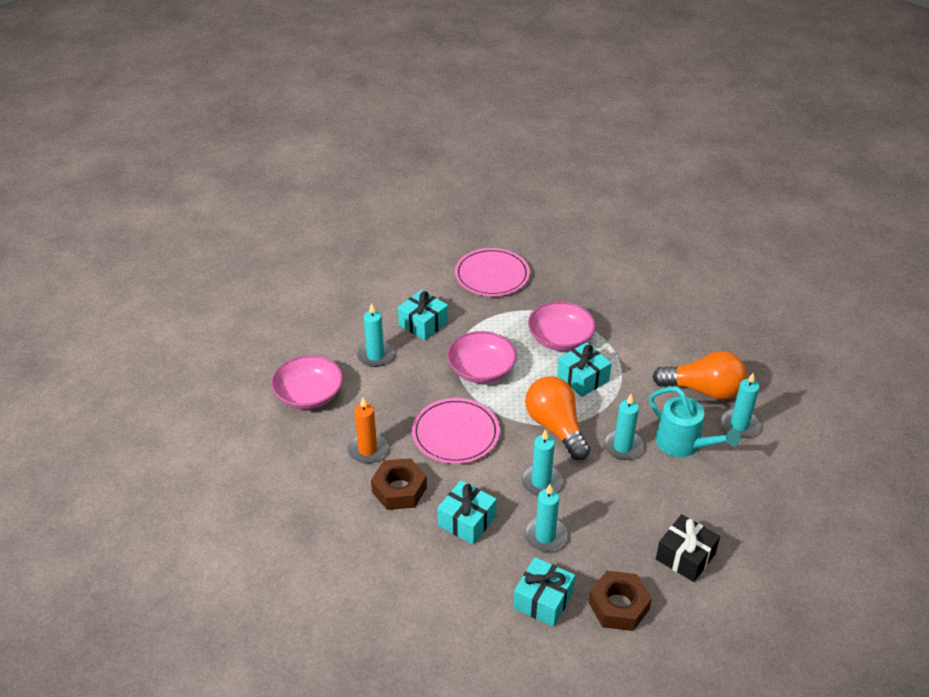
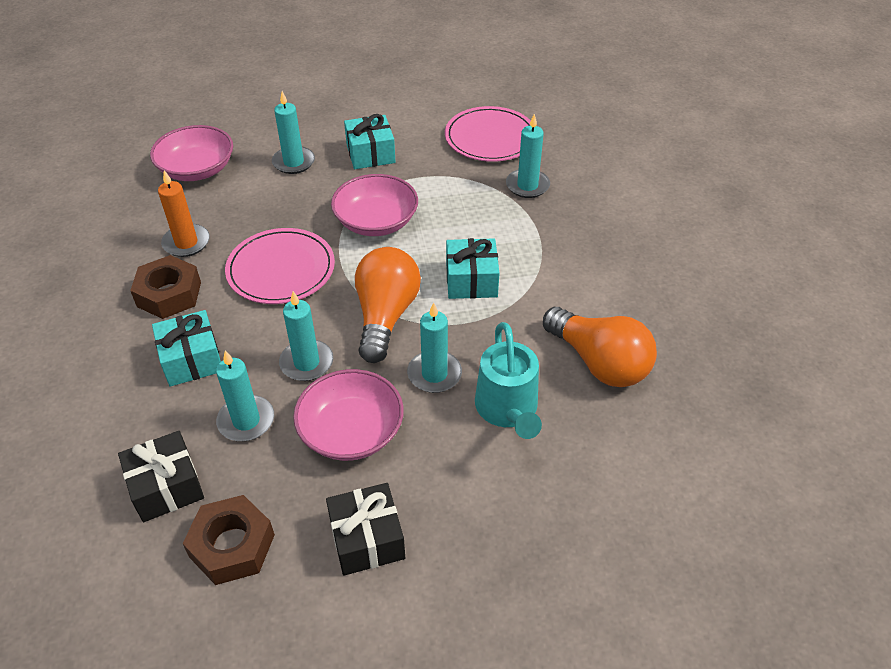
camera: 35 degrees right, 5 degrees up
(543, 600) = (166, 487): turquoise gift -> black gift
(560, 338) = (492, 229): pink bowl -> pink bowl (351, 431)
(739, 425) = (600, 426): turquoise candle -> turquoise candle (527, 185)

